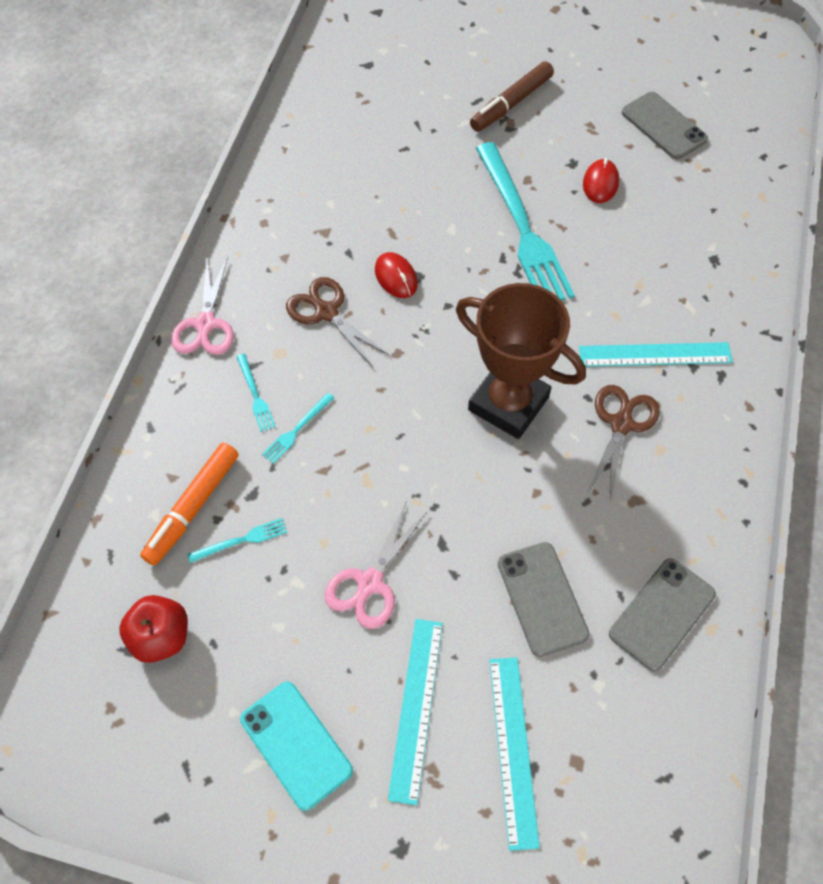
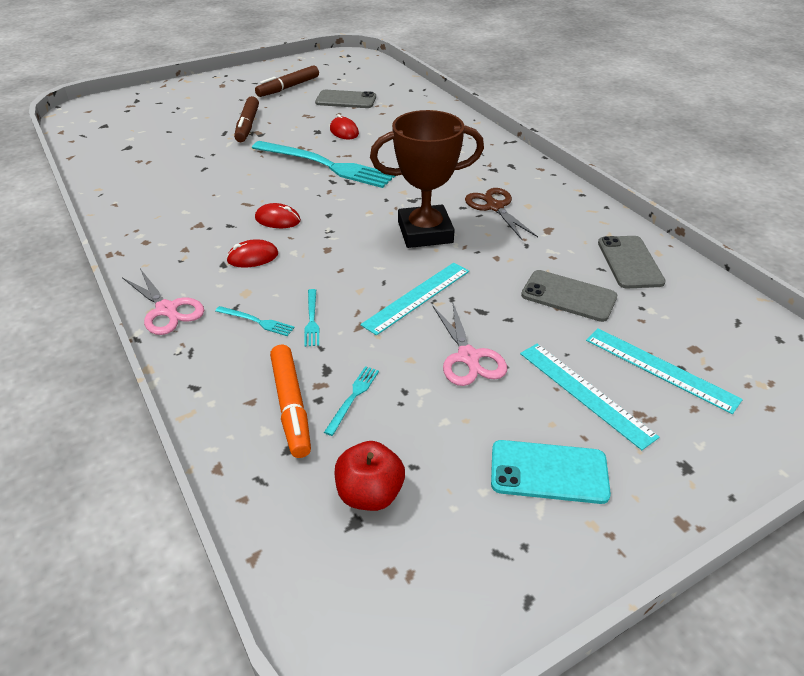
camera: 45 degrees left, 20 degrees down
(326, 312) = (253, 257): brown scissors -> red mouse
(623, 59) = (288, 87): none -> brown marker
(655, 354) = (469, 175): turquoise ruler -> turquoise ruler (417, 297)

